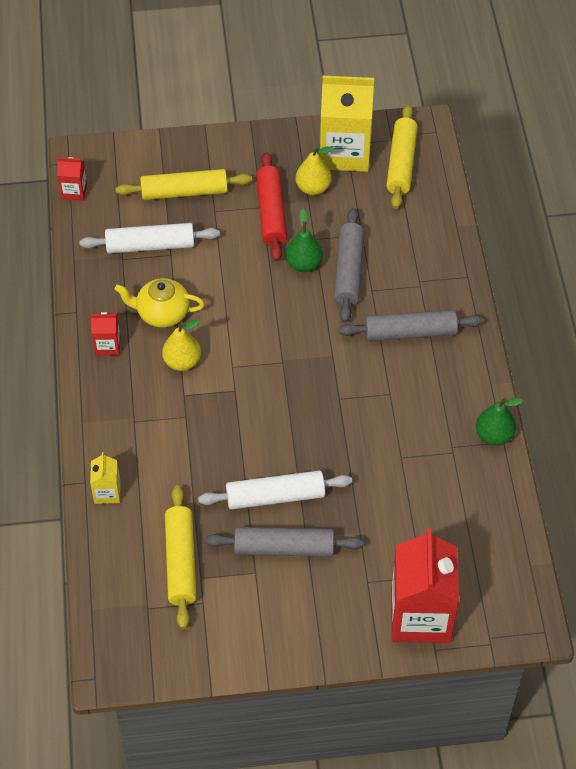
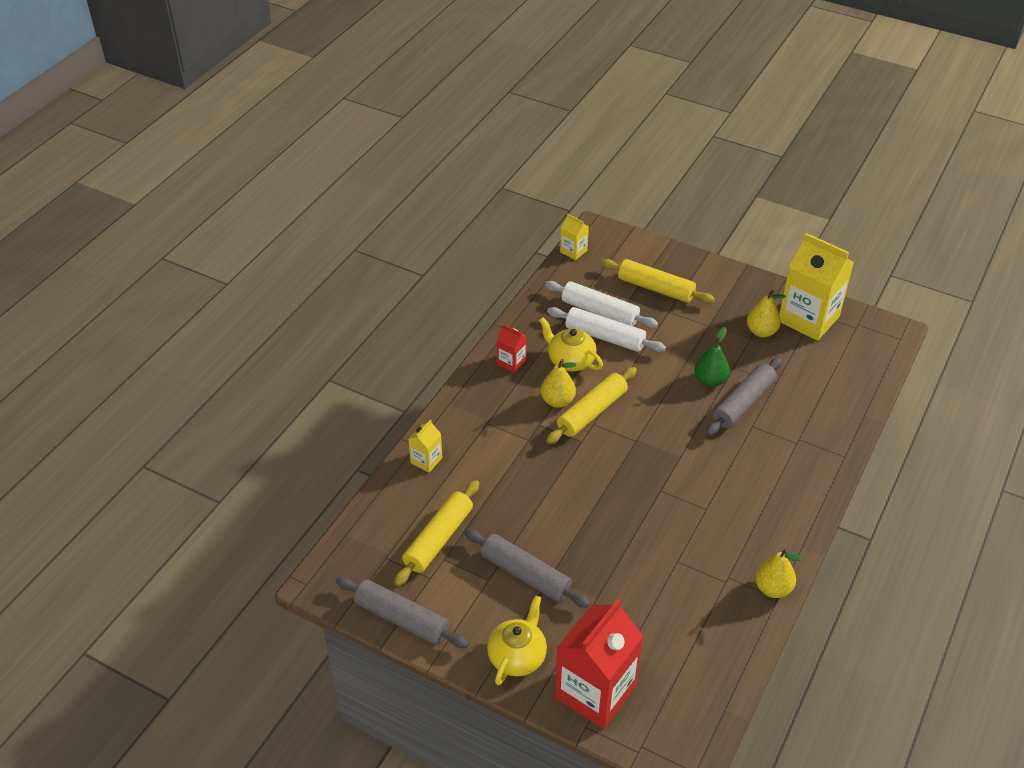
camera: 35 degrees right, 10 degrees down
(74, 191) = (573, 251): red carton -> yellow carton
(271, 213) = (713, 333): red rolling pin -> none
(275, 496) = (550, 533): white rolling pin -> white rolling pin (605, 337)
(334, 625) = (517, 656): none -> yellow teapot
(401, 163) = (851, 348): yellow rolling pin -> yellow rolling pin (592, 412)
(410, 332) = (760, 472): grey rolling pin -> grey rolling pin (402, 619)
(494, 435) = (772, 588): green pear -> yellow pear

